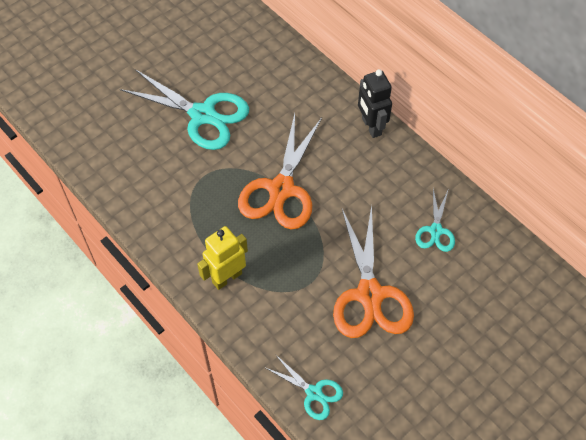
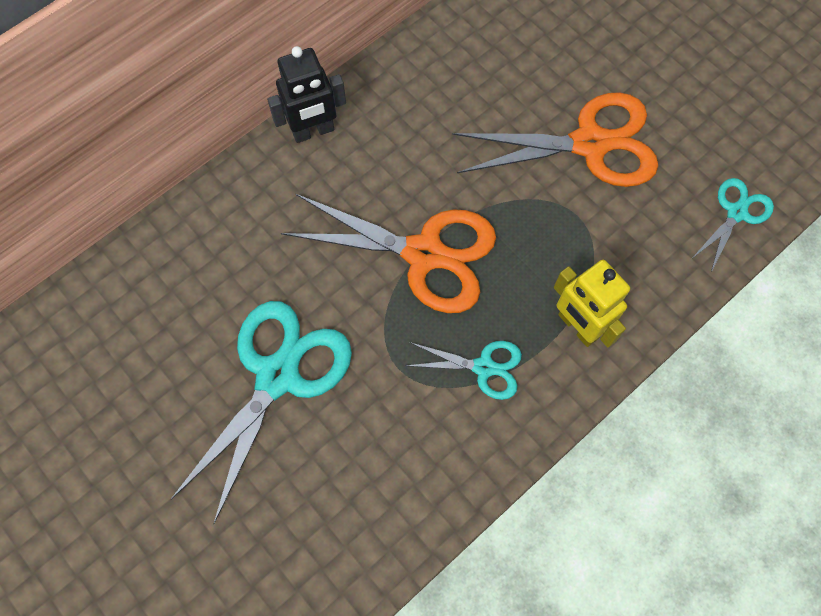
camera: 90 degrees left, 10 degrees up
(436, 231) = (488, 63): turquoise scissors -> turquoise scissors (484, 367)

